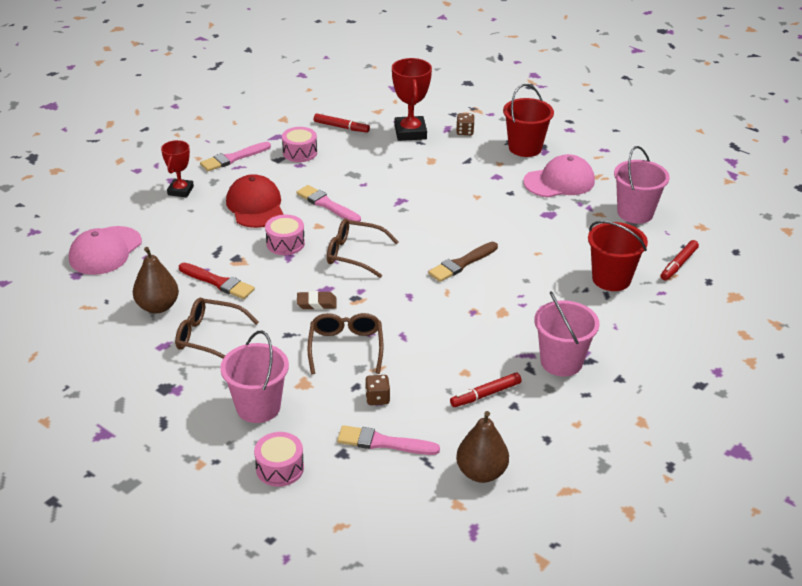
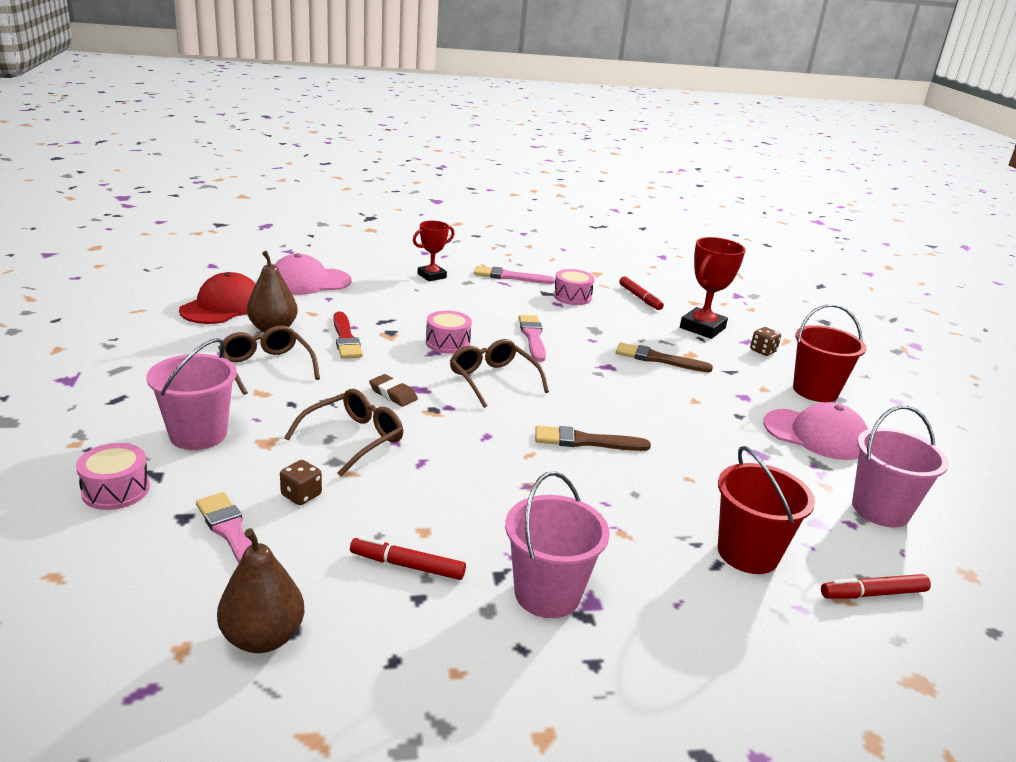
camera: 40 degrees right, 10 degrees down
(255, 206) = (470, 310): red cap -> red cap (222, 306)
(419, 176) = (658, 359): none -> brown brush

